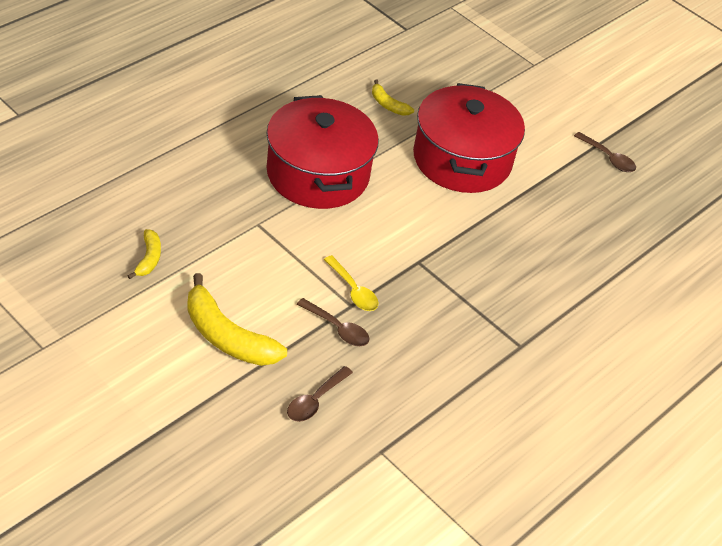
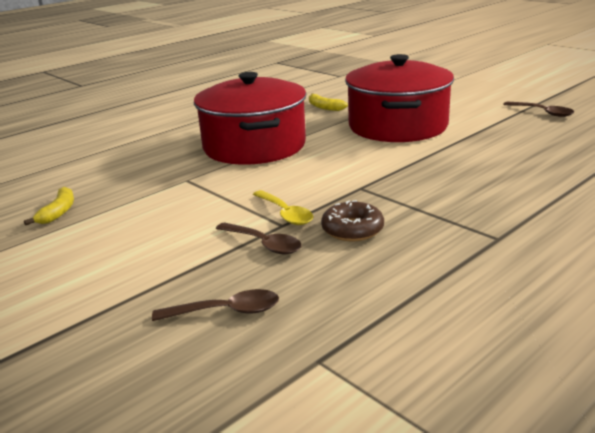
camera: 10 degrees right, 20 degrees down
(226, 336) = (124, 262): yellow banana -> none
(315, 400) = (226, 311): brown spoon -> brown spoon turned 135 degrees counterclockwise
(409, 320) = (352, 229): none -> brown donut

